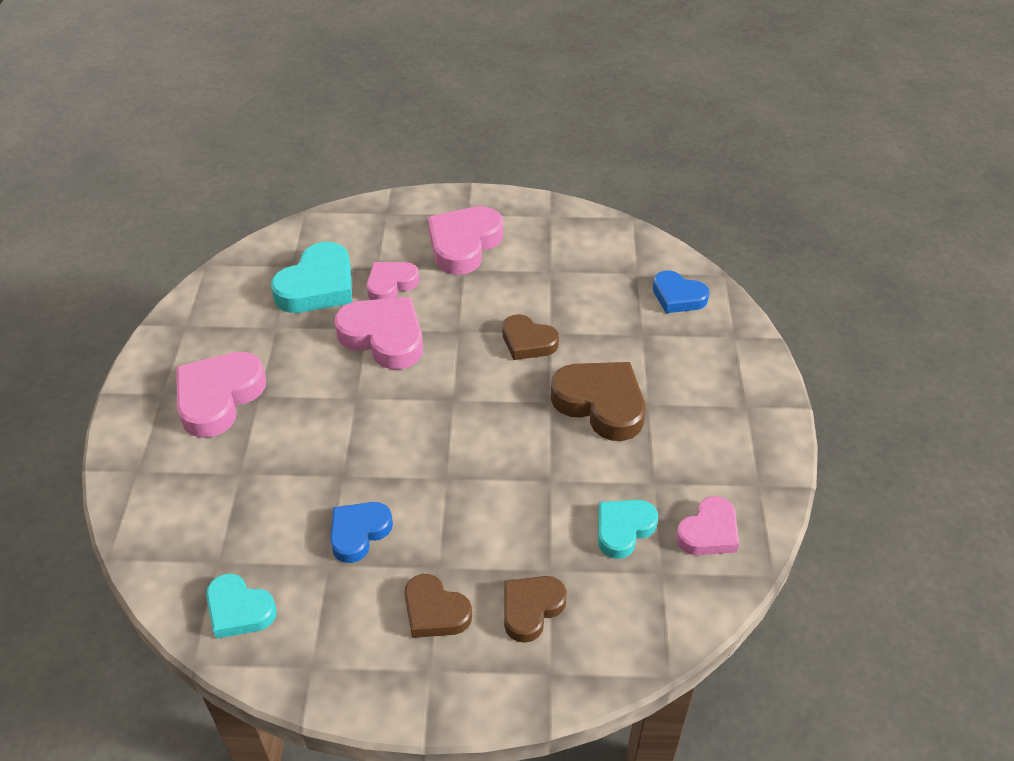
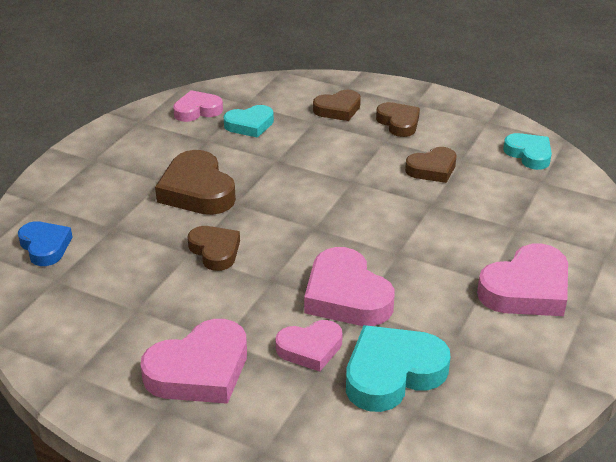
camera: 155 degrees left, 10 degrees down
(359, 533) = (432, 169): blue heart -> brown heart

